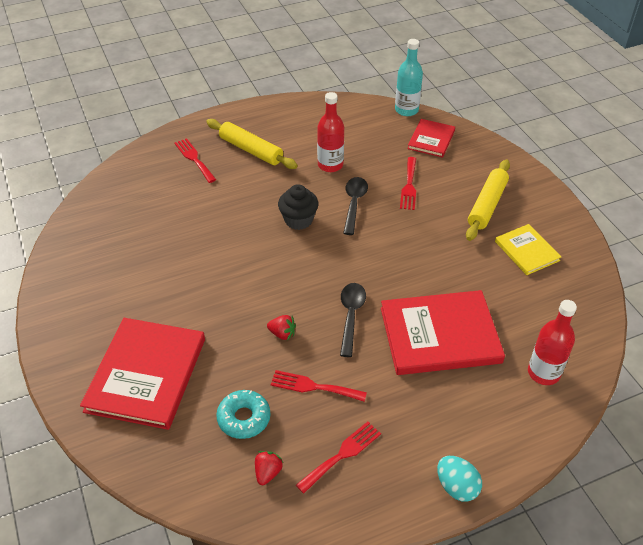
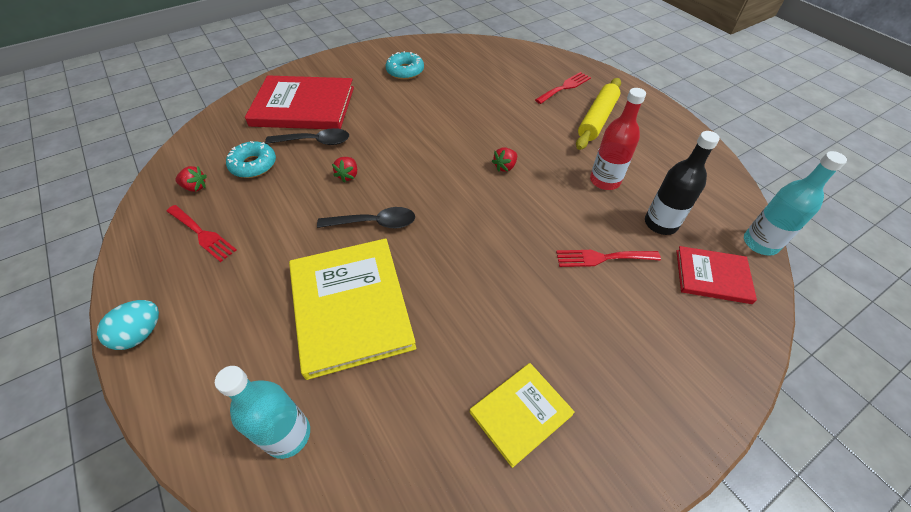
camera: 80 degrees right, 5 degrees up
(111, 276) = (405, 71): none -> turquoise donut
(298, 220) = (505, 167): black cupcake -> red strawberry
(313, 387) = (283, 205): red fork -> none
(354, 203) = (547, 208): black spoon -> black spoon (315, 141)
(381, 149) = (660, 223): none -> black bottle
(440, 335) = (350, 307): red book -> yellow book
(487, 205) = (602, 354): yellow rolling pin -> none
(543, 373) = (288, 435): red bottle -> turquoise bottle

